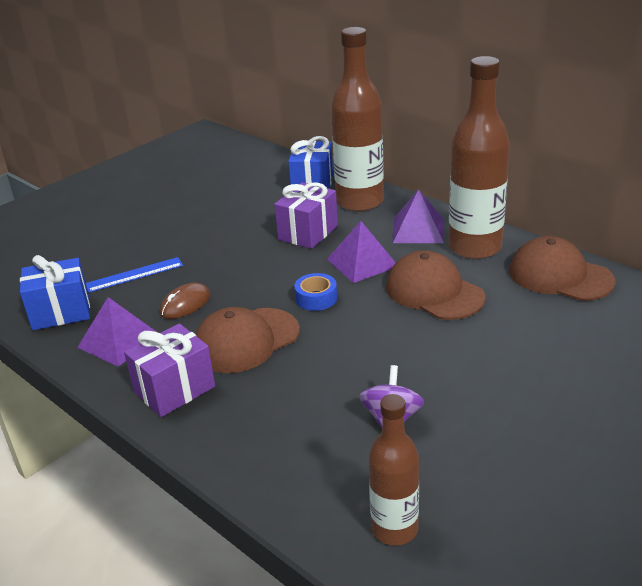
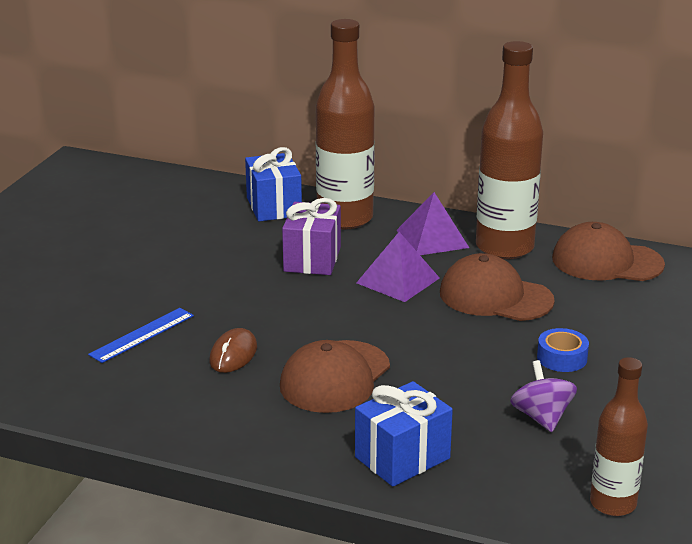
camera: 25 degrees left, 5 degrees down
(61, 312) = (87, 389): blue gift -> blue gift (402, 458)
(119, 341) = (188, 404): purple pyramid -> none
(174, 389) = (297, 437): purple gift -> none
(316, 298) = (377, 323): blue tape -> blue tape (562, 358)

